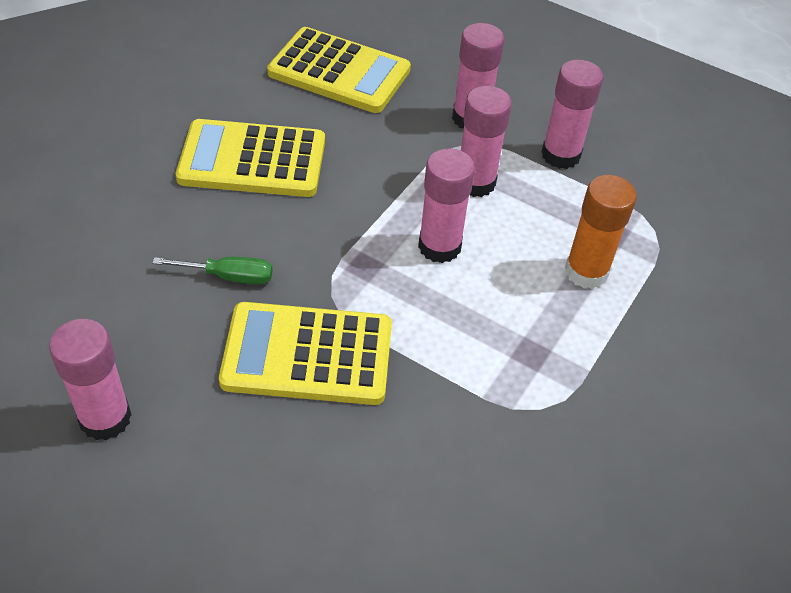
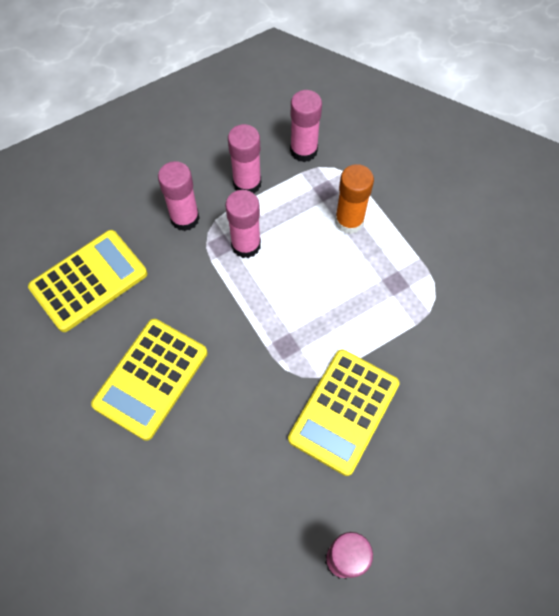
camera: 60 degrees left, 15 degrees up
(228, 276) = (256, 437): green screwdriver -> none
(439, 246) = (291, 293): pink glue stick -> pink glue stick (303, 150)

